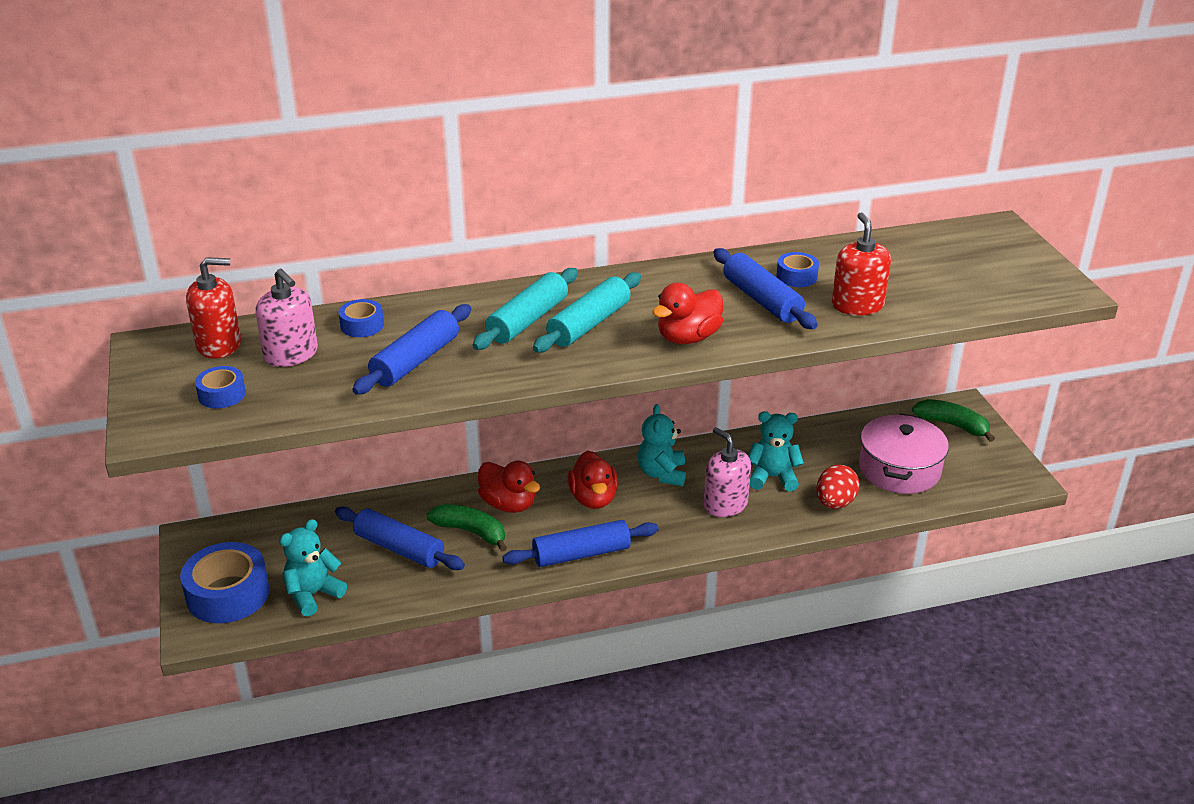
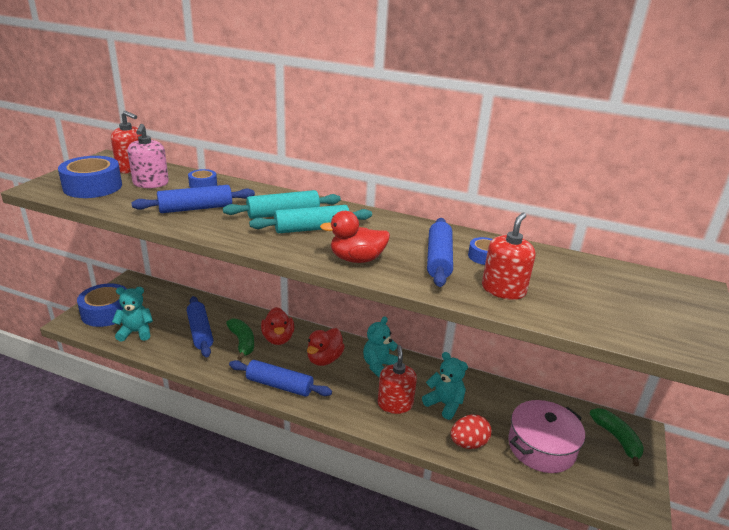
camera: 35 degrees right, 5 degrees down
(222, 394) = (92, 186): blue tape -> blue tape, size x1.95
(725, 504) = (395, 404): pink soap dispenser -> red soap dispenser

